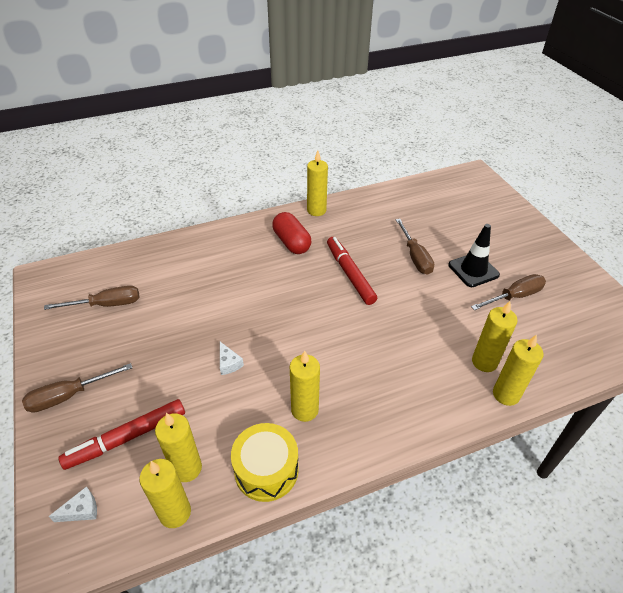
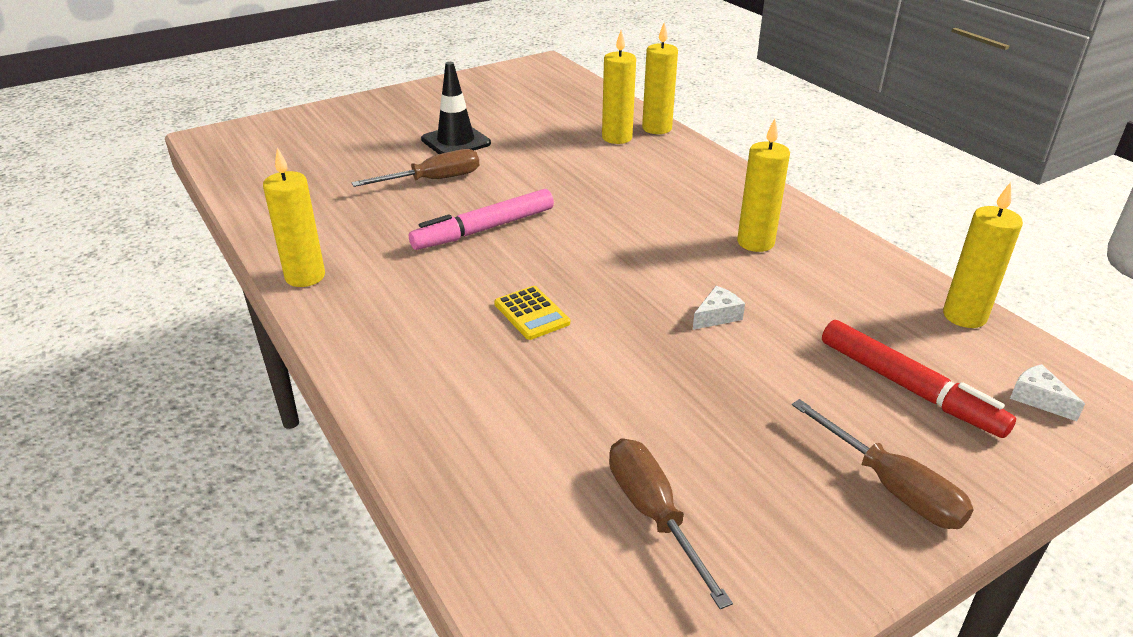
camera: 100 degrees left, 10 degrees down
(187, 468) = (904, 319): yellow candle -> none
(259, 284) = (531, 313): none -> yellow calculator
(266, 470) = (856, 259): yellow drum -> none
(291, 242) = (407, 293): red capsule -> none
(350, 274) = (484, 229): red marker -> pink marker
(514, 296) = (501, 119): brown screwdriver -> none

